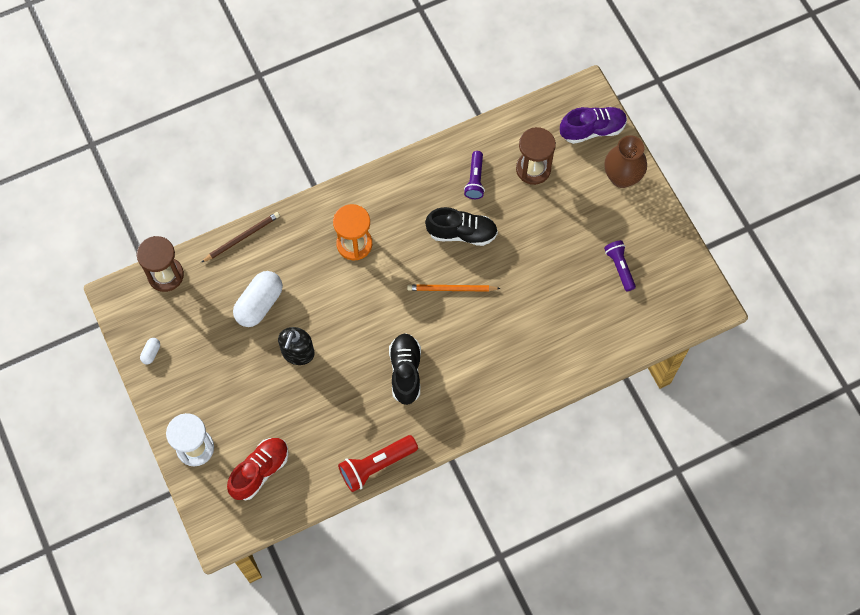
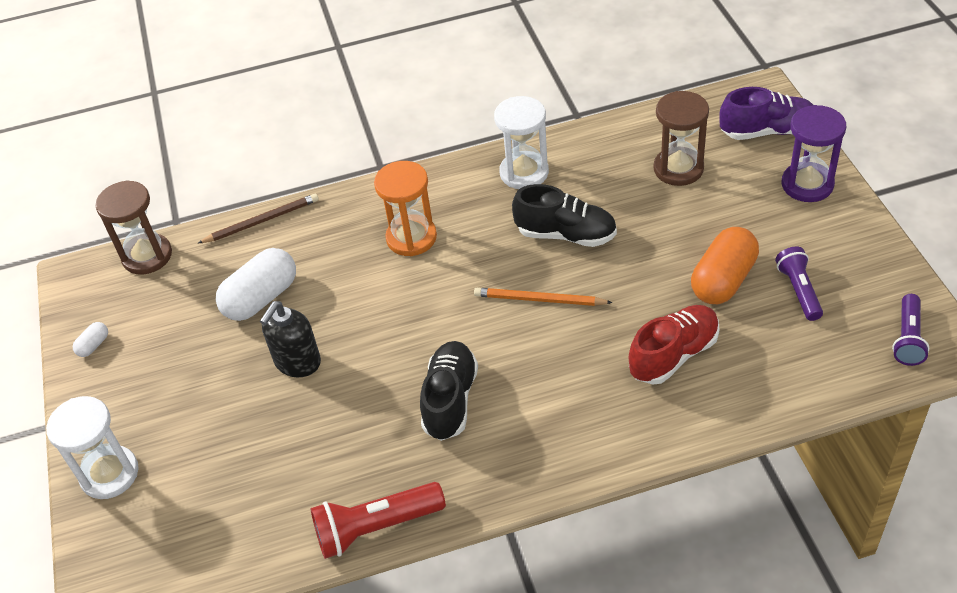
camera: 15 degrees right, 20 degrees down
(260, 471) = (194, 517): red shoe -> red shoe (673, 355)
(424, 180) = (524, 172): none -> white hourglass
(475, 180) = (594, 176): purple flashlight -> purple flashlight (908, 338)
(571, 263) = (723, 280): none -> orange capsule
(622, 177) = (807, 184): brown vase -> purple hourglass

